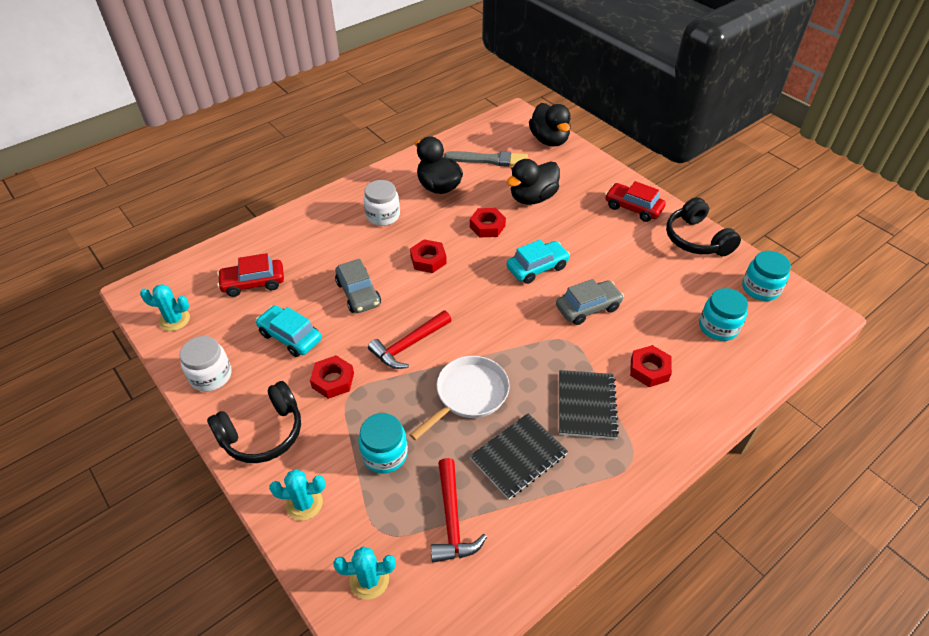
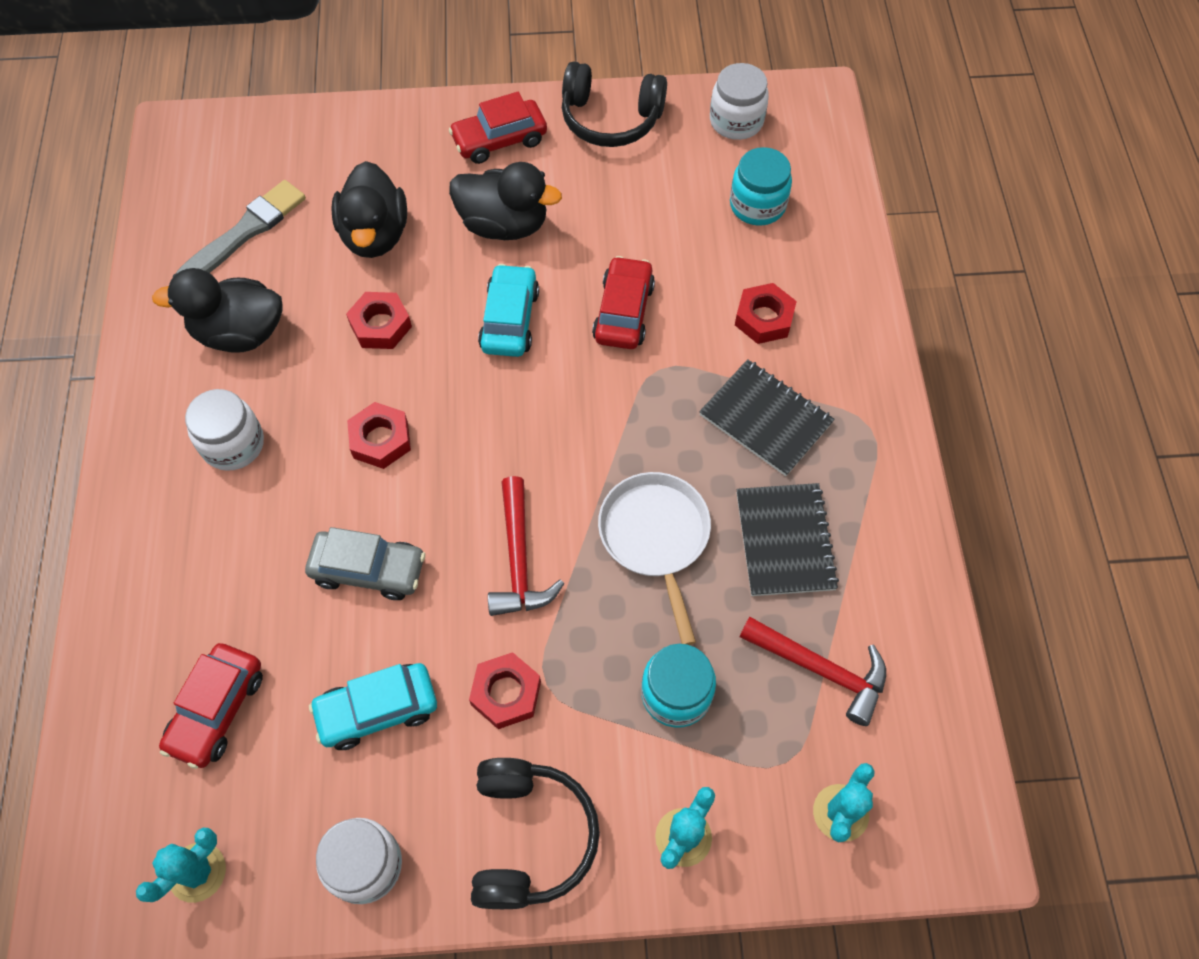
camera: 55 degrees left, 15 degrees up
(549, 140) = (277, 133): black duck -> black duck (504, 224)
(588, 308) = (623, 312): grey car -> red car
(760, 288) = (736, 121): turquoise jar -> white jar

